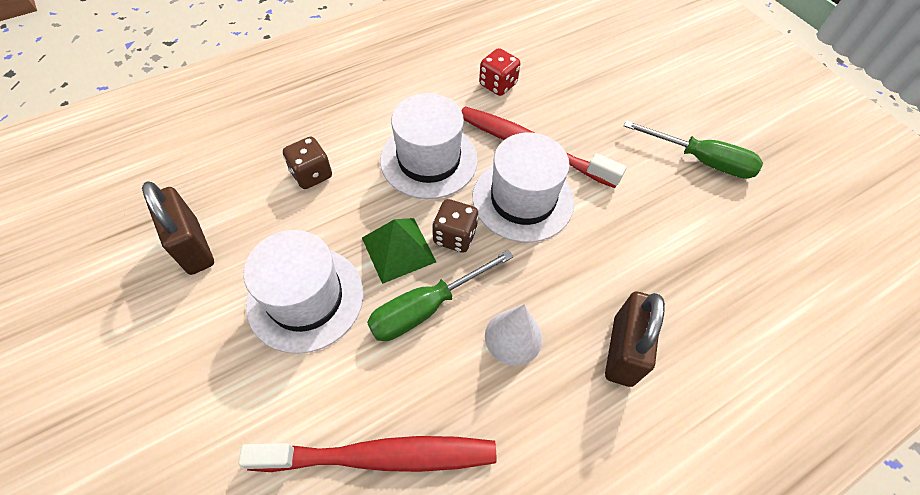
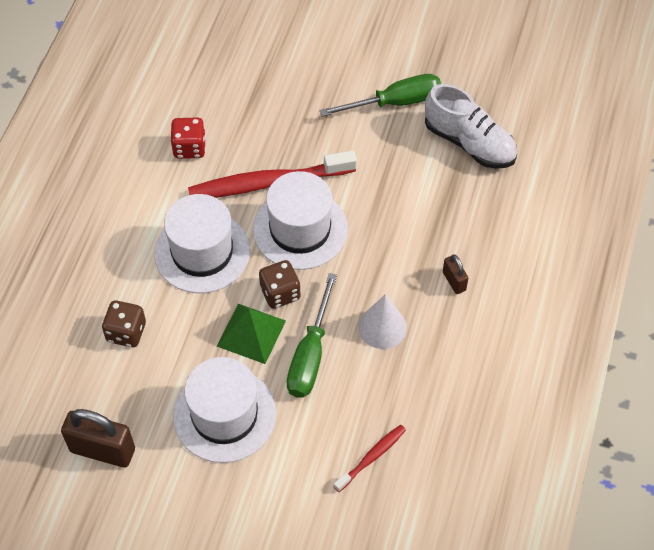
camera: 40 degrees left, 0 degrees up
(380, 456) = (371, 457): red toothbrush -> red toothbrush, size x0.50
(623, 350) = (454, 281): brown padlock -> brown padlock, size x0.52
(747, 238) = (469, 143): none -> white shoe

